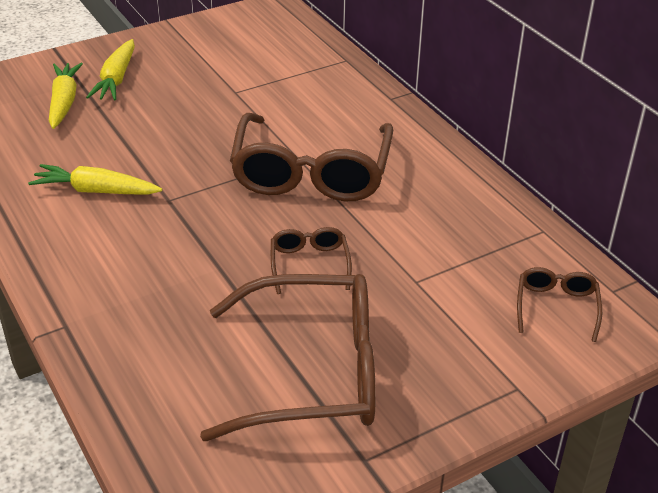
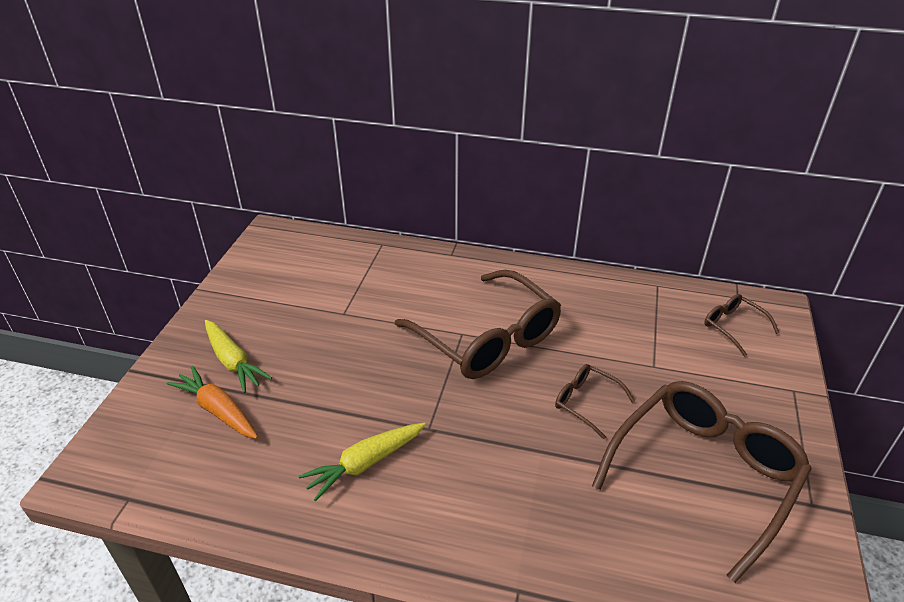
camera: 45 degrees left, 0 degrees up
(64, 102) = (218, 410): yellow carrot -> orange carrot

